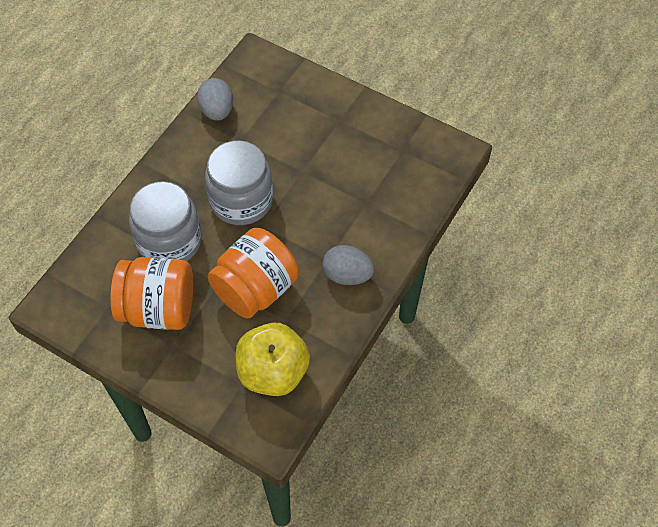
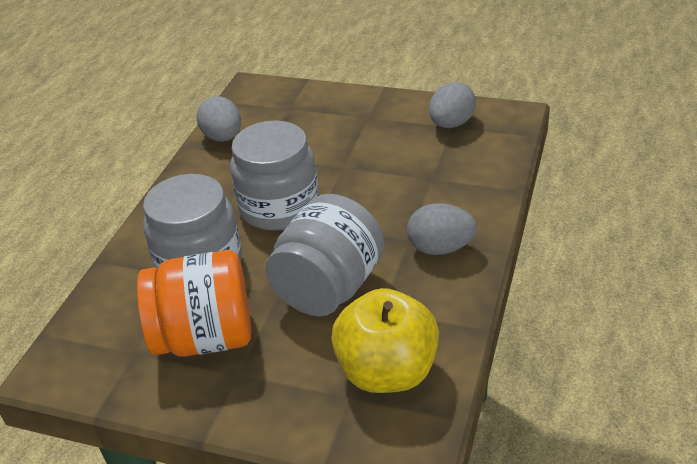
camera: 10 degrees left, 20 degrees down
(255, 289) = (329, 288): orange jar -> grey jar
(403, 147) = (451, 124): none -> grey egg

